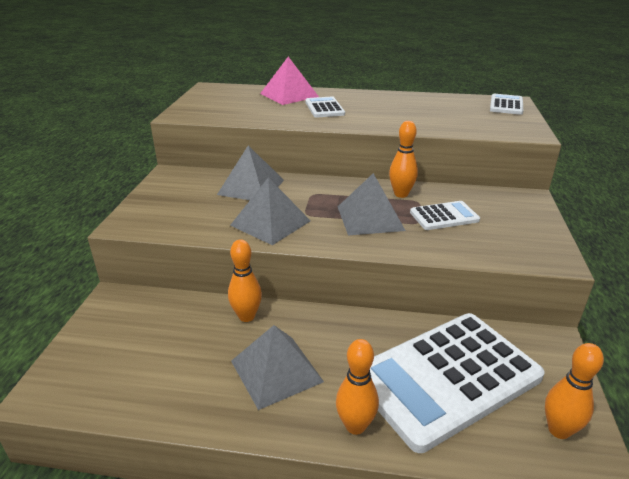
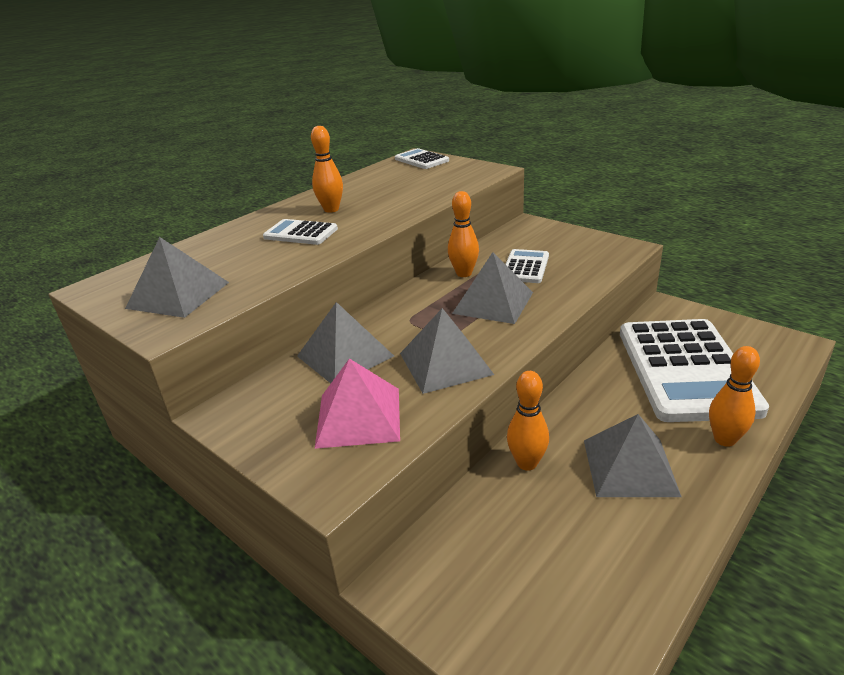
camera: 55 degrees left, 0 degrees up
(217, 105) = (178, 295): none -> grey pyramid
(289, 95) = (224, 242): pink pyramid -> pink pyramid (359, 417)
(559, 430) = (761, 343): orange bowling pin -> orange bowling pin (331, 209)

